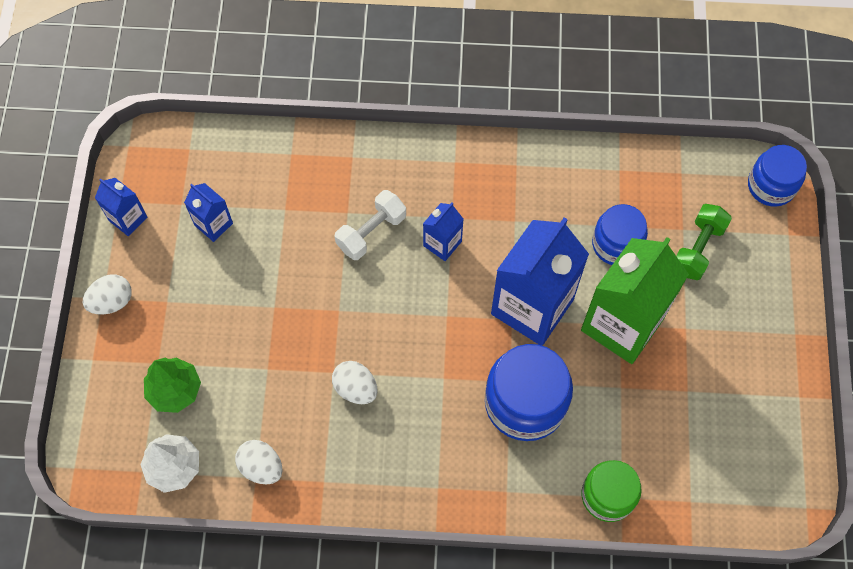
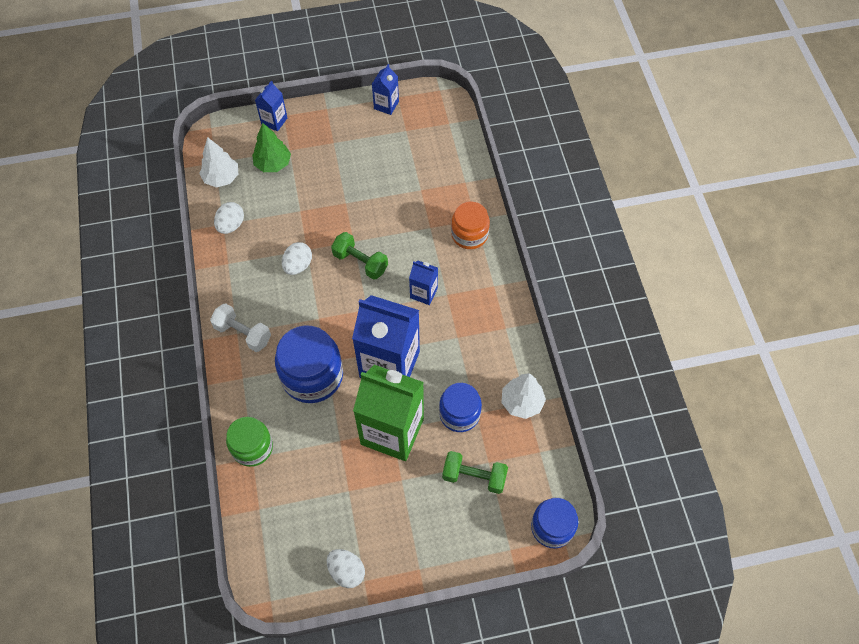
camera: 75 degrees right, 5 degrees down
(112, 301) = (325, 114): white egg -> white egg (346, 571)
(213, 224) = (396, 152): blue carton -> blue carton (274, 121)
(371, 232) = (419, 246): white dumbbell -> white dumbbell (243, 333)
(373, 169) = (469, 234): none -> orange jar
(374, 308) = (360, 262): none -> green dumbbell
(617, 174) = (521, 402): none -> white tree

